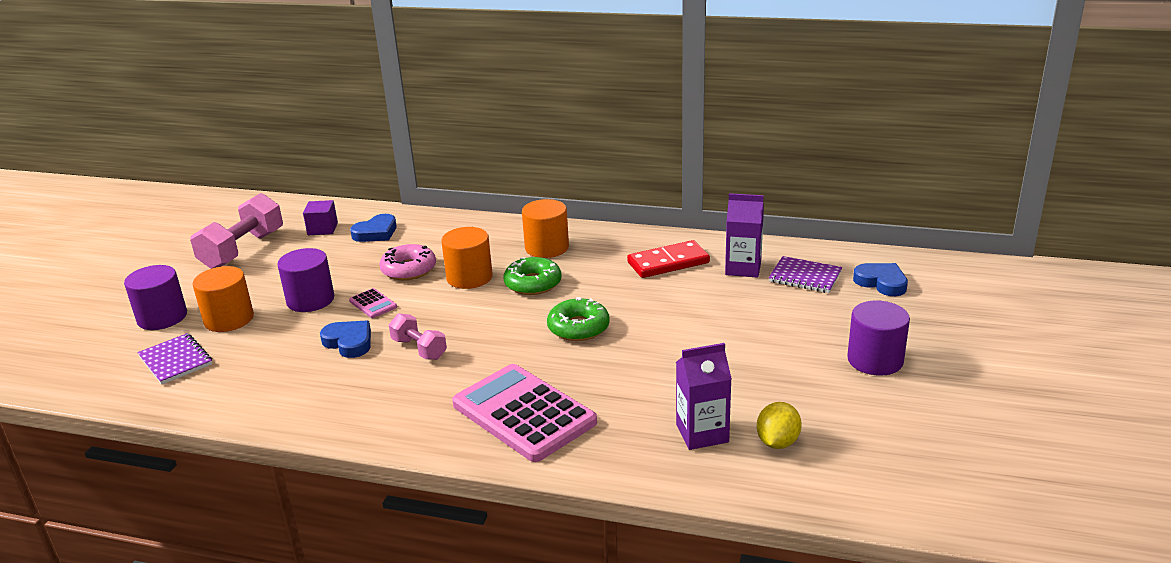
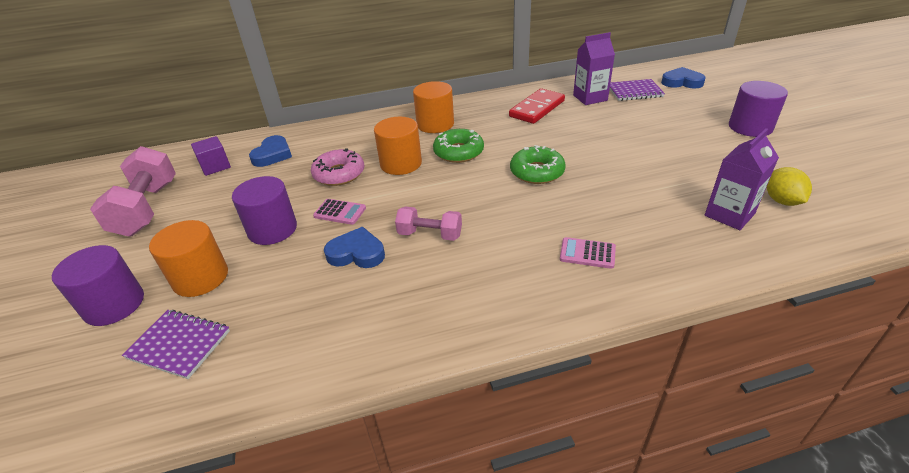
camera: 30 degrees left, 10 degrees up
(523, 413) = (587, 253): pink calculator -> pink calculator, size x0.42

